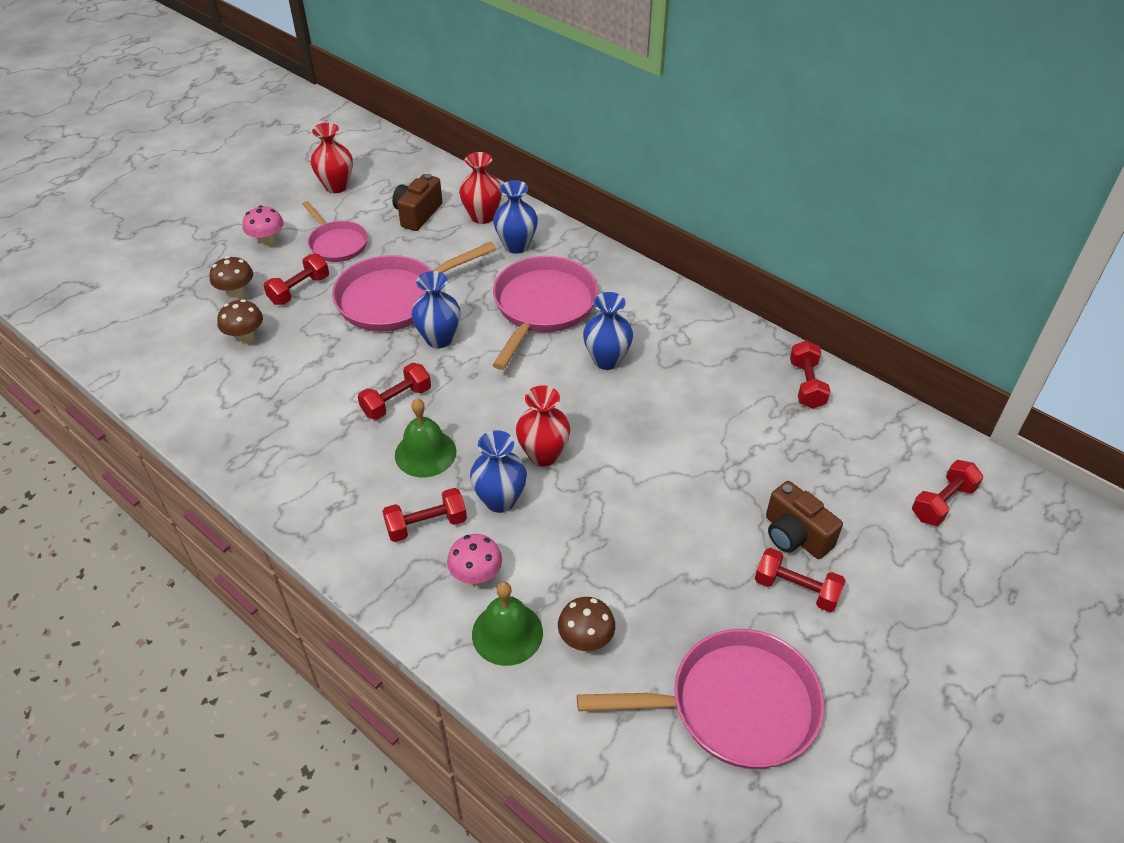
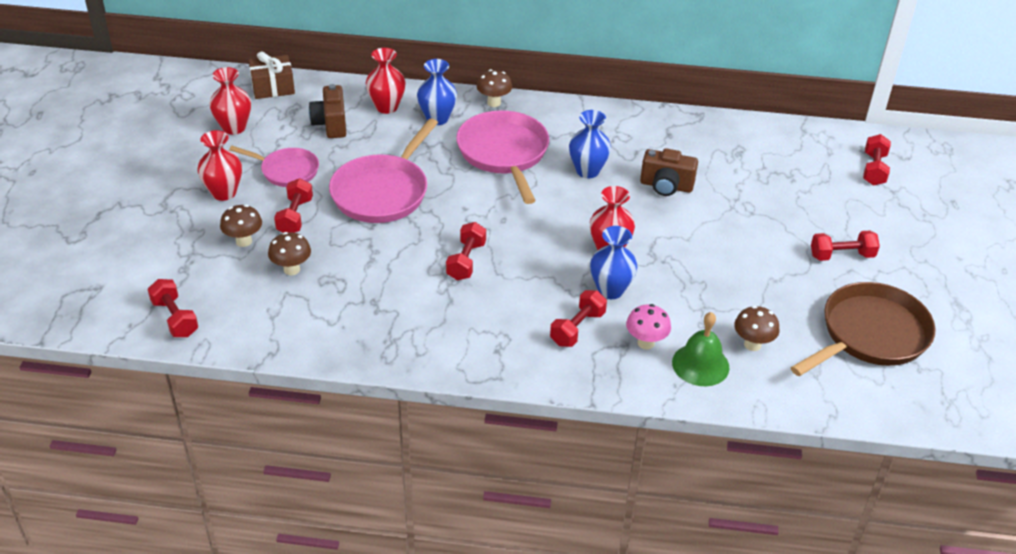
camera: 35 degrees left, 5 degrees down
(268, 243) = (224, 193): pink mushroom -> red vase
(405, 161) = (273, 87): none -> brown gift
(425, 453) = (526, 285): green bell -> none
(439, 339) = (450, 206): blue vase -> none
(585, 251) = (494, 103): none -> brown mushroom
(734, 706) = (870, 335): pink pan -> brown pan
(795, 536) = (812, 226): brown camera -> brown camera (666, 186)
(806, 385) = (732, 133): red dumbbell -> red dumbbell (175, 318)

